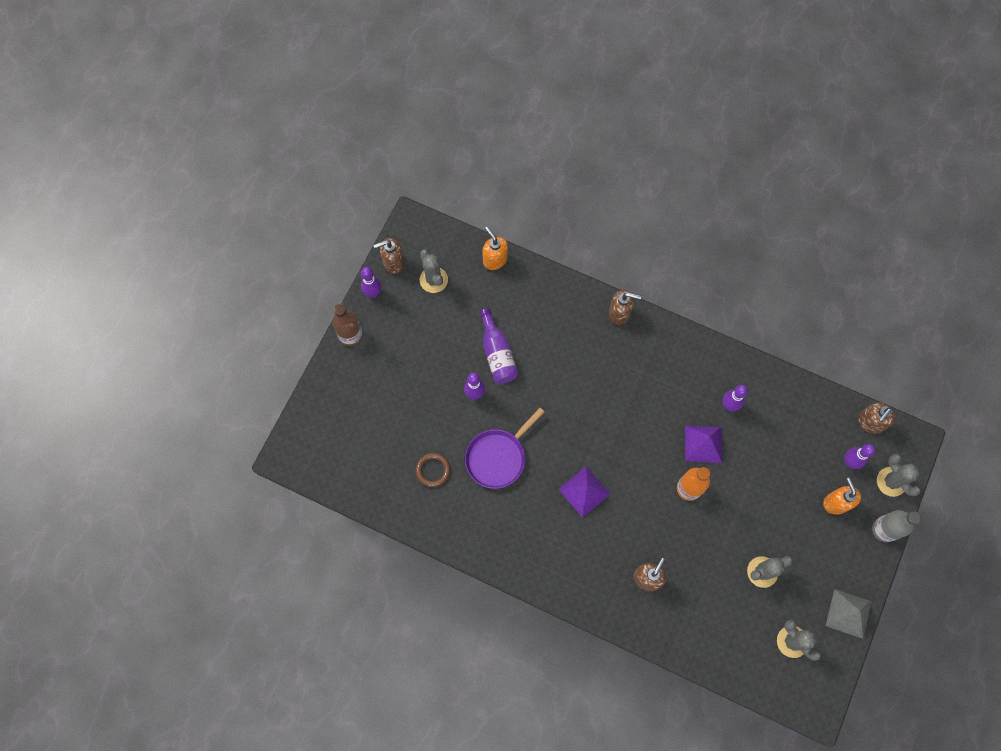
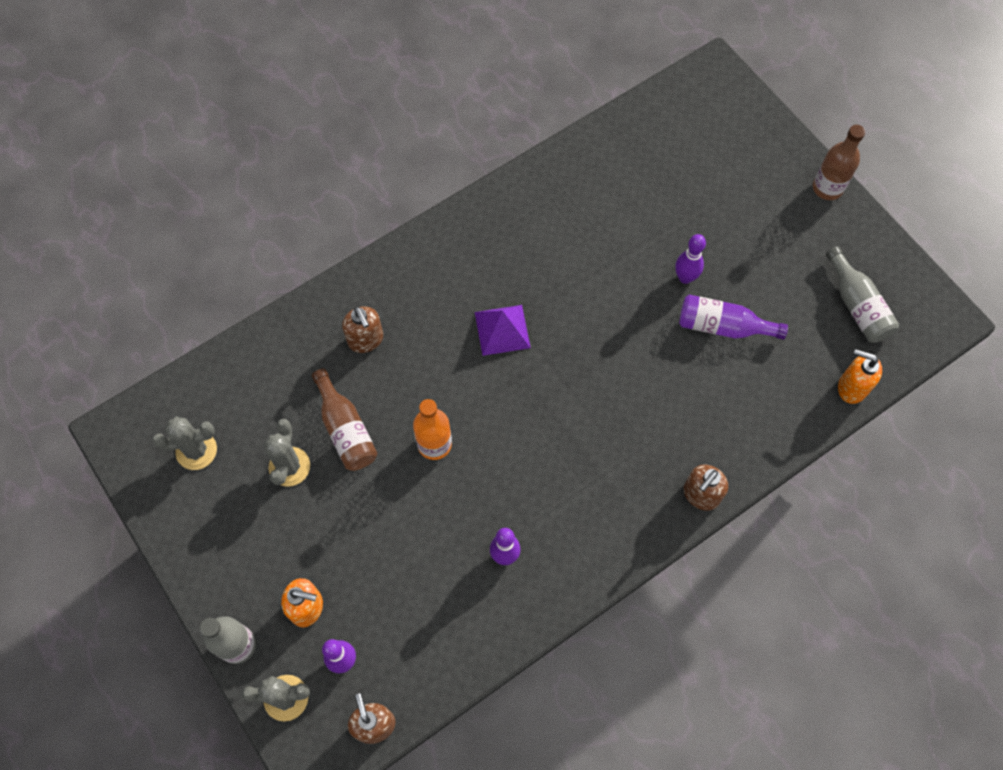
camera: 120 degrees right, 5 degrees down
(373, 293) = (871, 234): purple bowling pin -> none
(393, 263) = (902, 273): brown soap dispenser -> none
(433, 280) = (857, 305): grey cactus -> grey bottle
(433, 470) = (619, 193): brown ring -> none
(495, 259) = (851, 387): orange soap dispenser -> orange soap dispenser turned 150 degrees counterclockwise
(498, 457) = (595, 263): purple pan -> none
(703, 444) = (476, 494): purple pyramid -> none
(715, 551) = (346, 429): none -> brown bottle
(848, 613) = (179, 534): grey pyramid -> none

